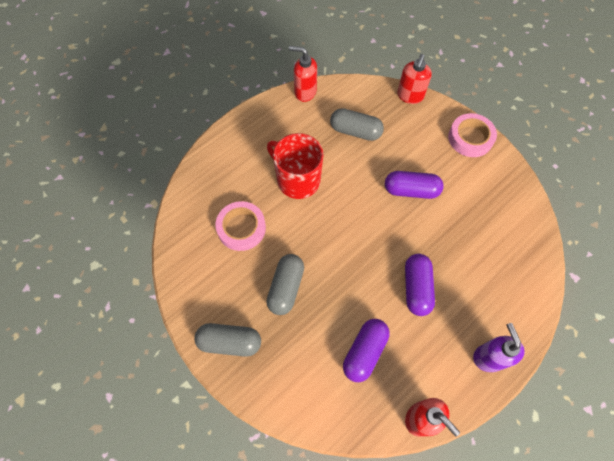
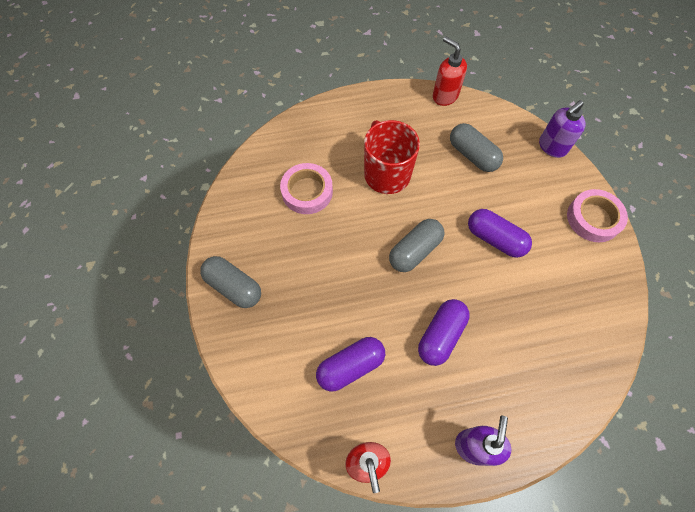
camera: 30 degrees right, 0 degrees up
(286, 288) = (314, 266): grey capsule -> grey capsule (415, 251)
(410, 96) = (552, 147): red soap dispenser -> purple soap dispenser

